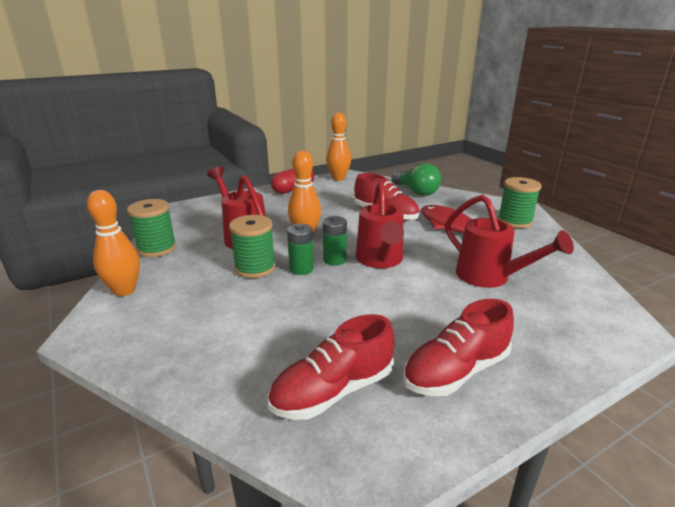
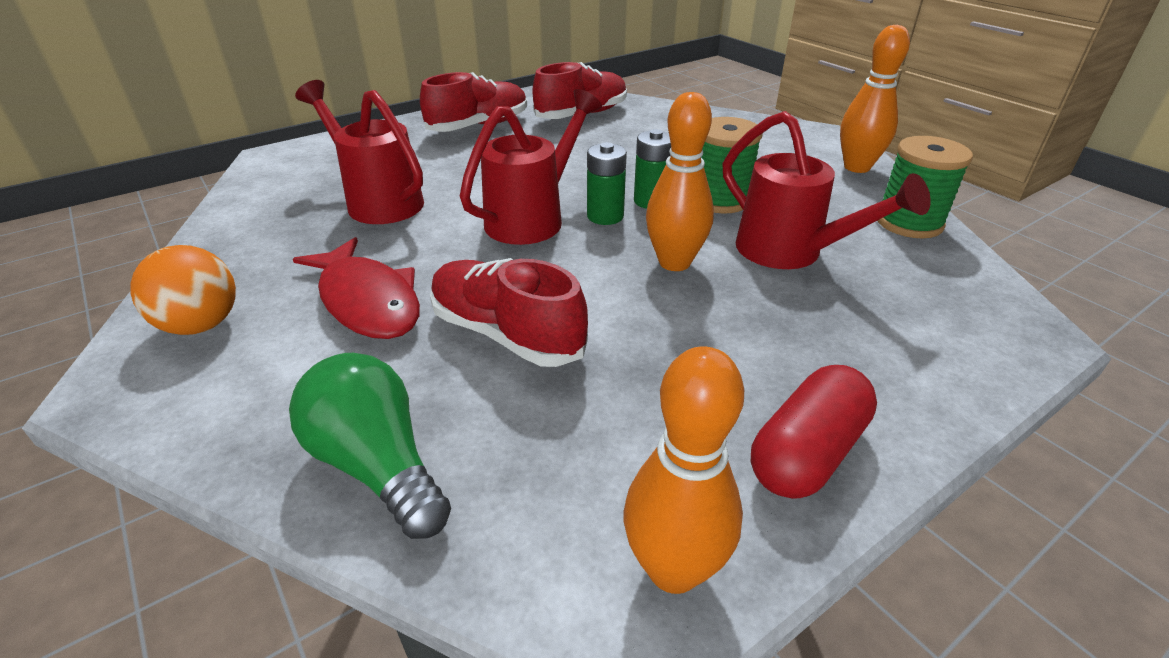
camera: 175 degrees right, 10 degrees up
(380, 261) = (533, 218): red watering can -> red watering can turned 45 degrees clockwise
(514, 221) = (201, 325): green spool -> orange ball

